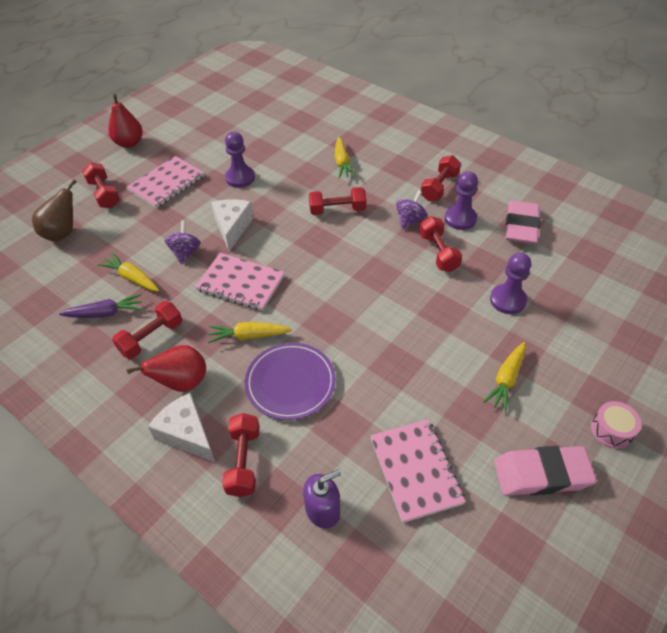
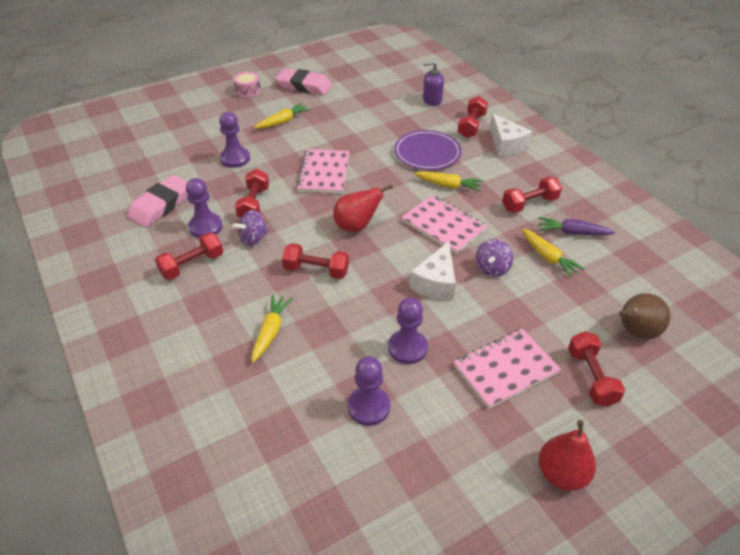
camera: 160 degrees left, 5 degrees down
(182, 382) = (506, 170): red pear -> red pear (357, 226)
(253, 143) = (368, 407): none -> purple pawn
(415, 470) = (371, 101): pink notebook -> pink notebook (324, 173)

